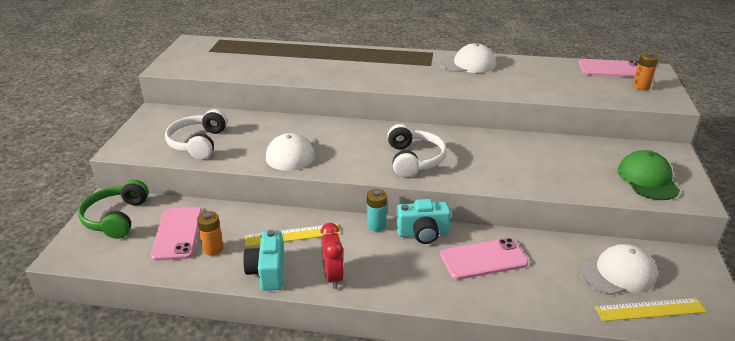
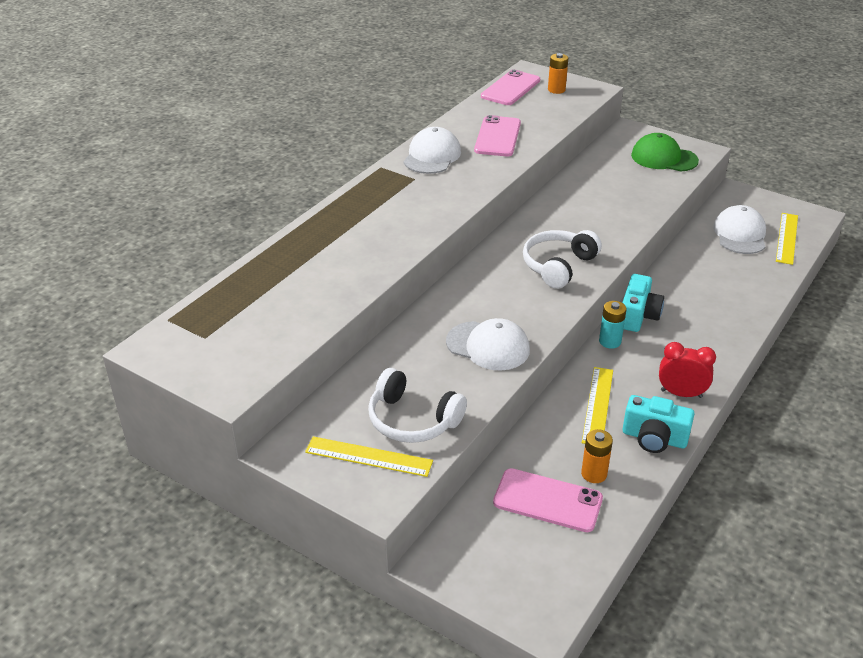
camera: 65 degrees left, 5 degrees up
(116, 218) = (481, 557): green headphones -> none
(158, 137) = (368, 456): none -> yellow ruler
(414, 160) = (558, 266): white headphones -> white headphones turned 75 degrees counterclockwise
(483, 259) = (693, 294): pink phone -> pink phone (497, 137)

